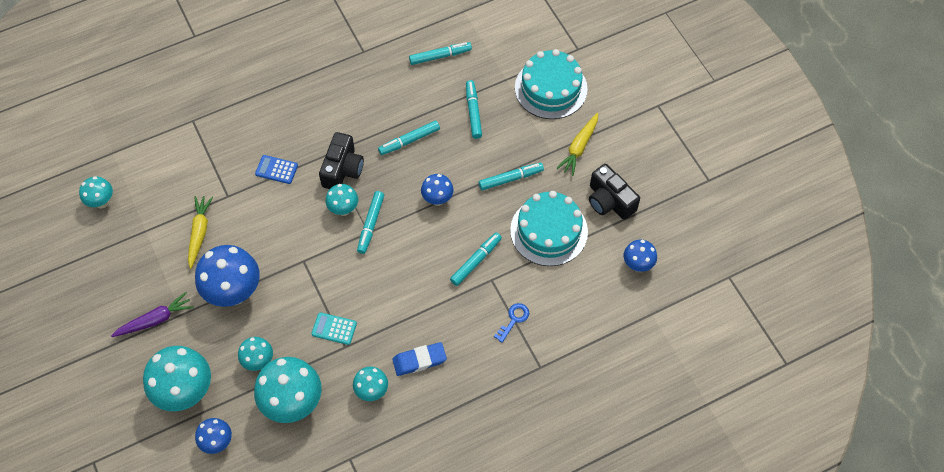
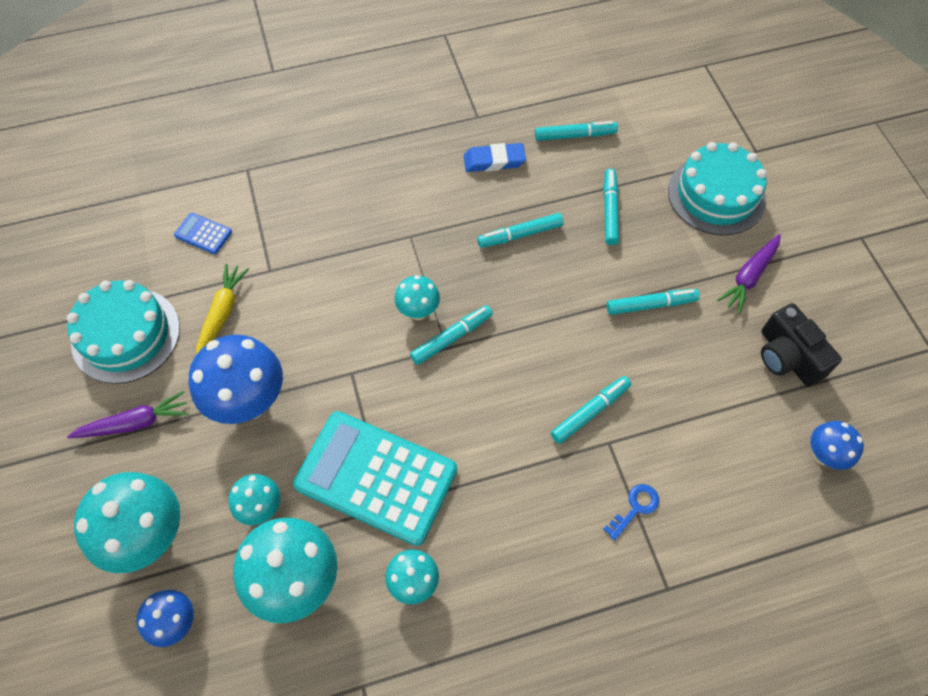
camera: 10 degrees right, 0 degrees up
(101, 202) = (108, 254): turquoise mushroom -> none
(276, 170) = (340, 246): blue calculator -> blue calculator (203, 234)
(334, 329) = (376, 477): turquoise calculator -> turquoise calculator, size x2.45
(342, 169) = (426, 259): black camera -> none
(371, 224) = (452, 338): turquoise marker -> turquoise marker turned 150 degrees counterclockwise
(419, 360) = (490, 547): blue eraser -> blue eraser (494, 161)
(437, 199) = (547, 317): blue mushroom -> none
(549, 231) = (698, 385): turquoise cake -> turquoise cake (126, 335)
(579, 147) = (749, 277): yellow carrot -> purple carrot

